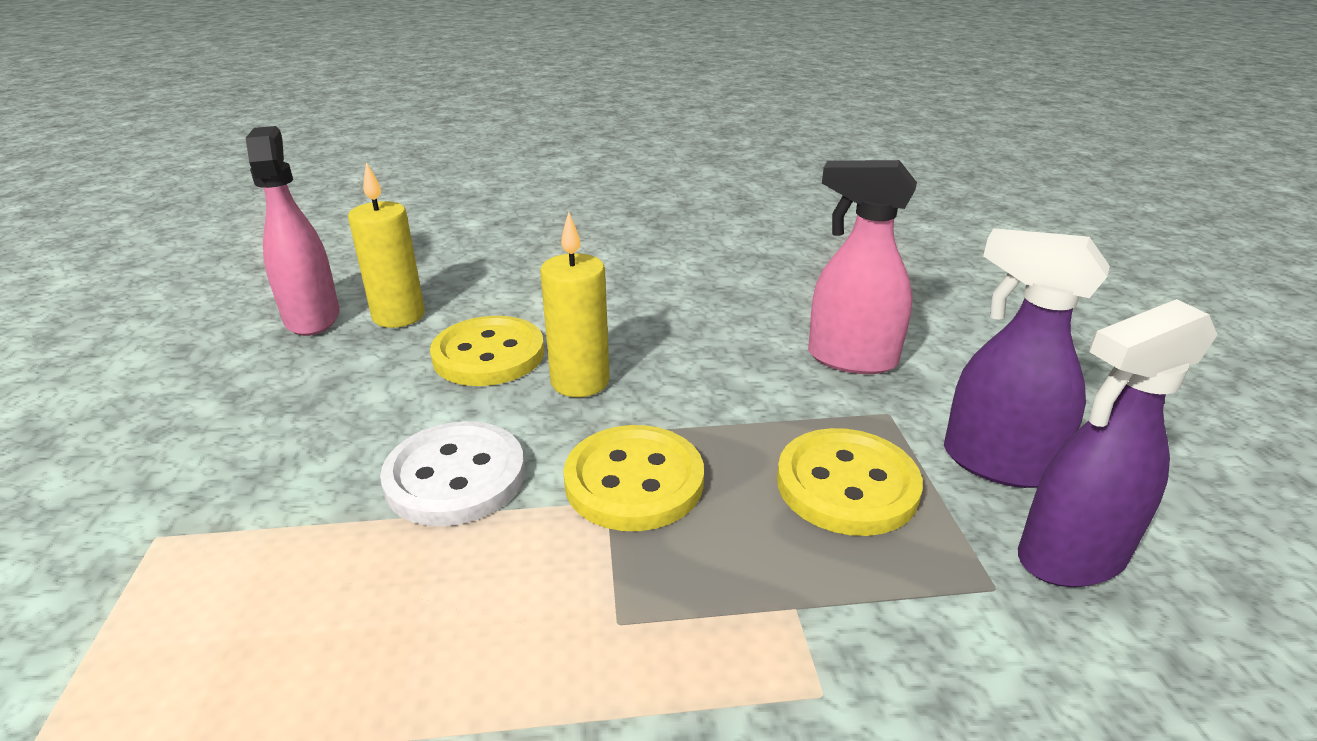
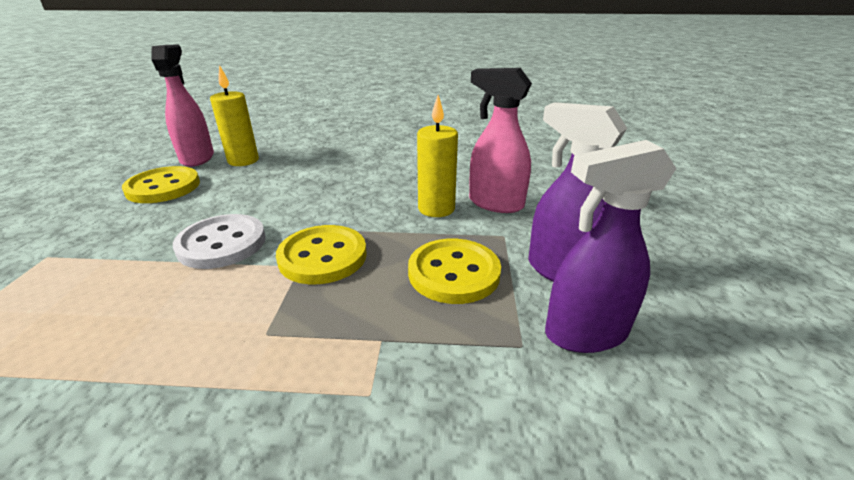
camera: 10 degrees right, 0 degrees up
(488, 355) = (280, 183): yellow button -> yellow button (163, 187)
(580, 382) = (323, 201): yellow candle -> yellow candle (436, 209)

